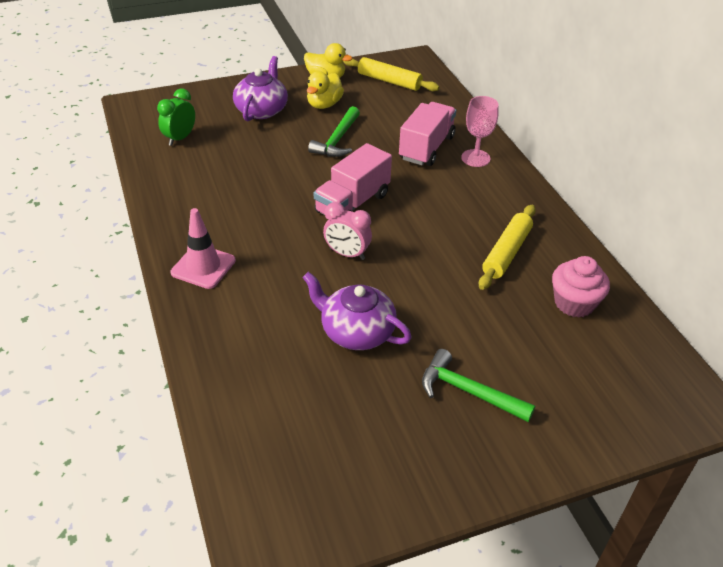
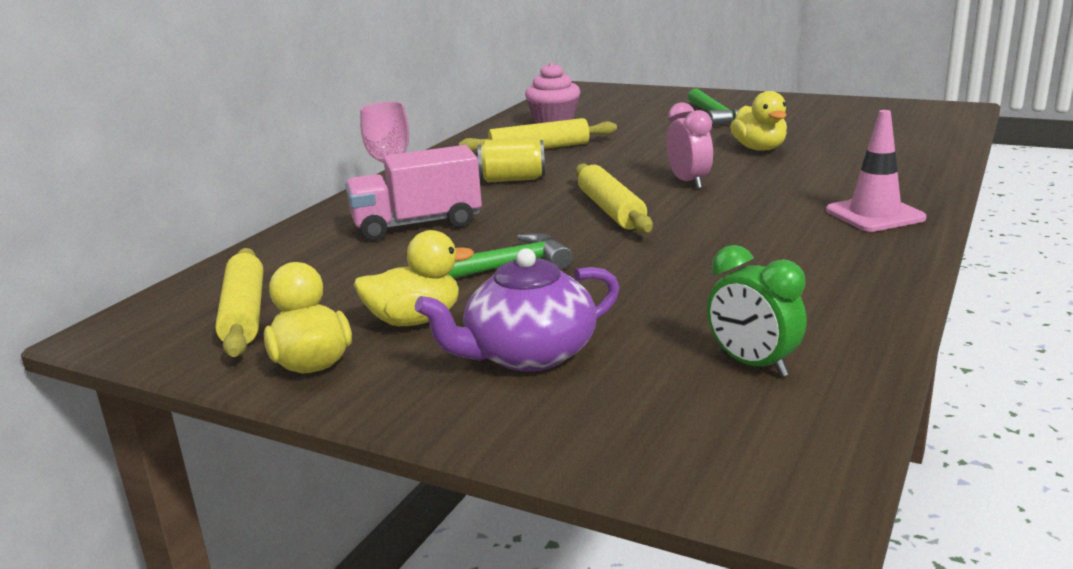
camera: 130 degrees left, 20 degrees down
(180, 138) = (753, 365): green clock -> green clock turned 60 degrees clockwise
(352, 203) = (611, 210): pink truck -> yellow rolling pin
(356, 331) = (759, 149): purple teapot -> yellow duck
(454, 207) = (513, 179): none -> yellow can

